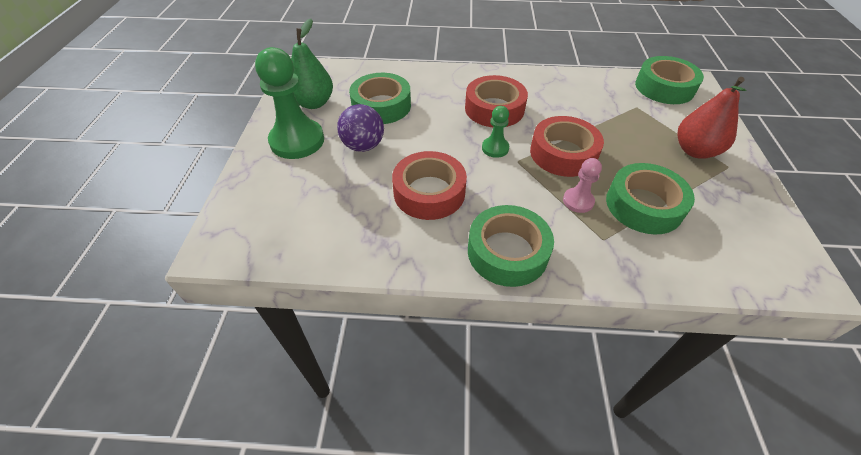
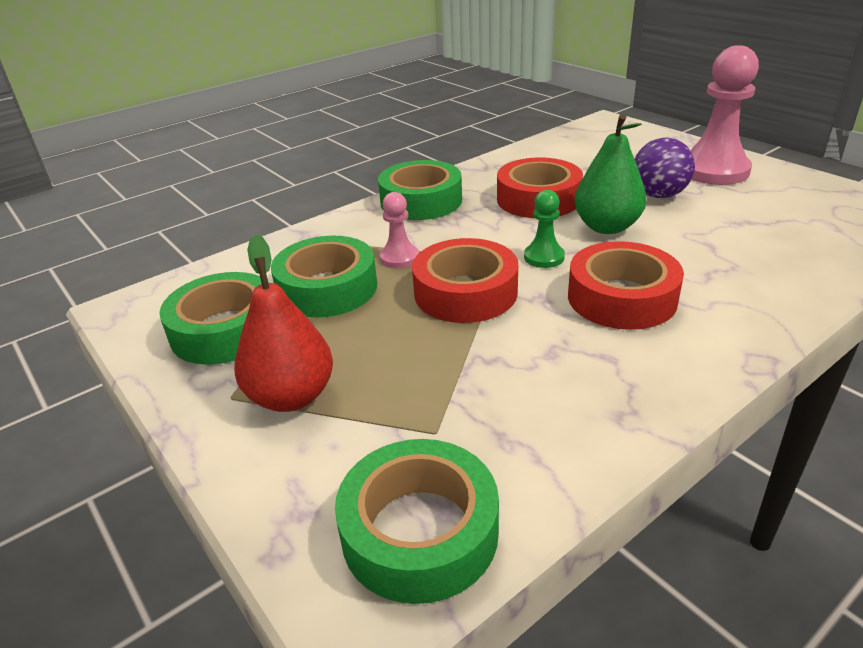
camera: 140 degrees right, 15 degrees down
(297, 141) = (714, 171): green pawn -> pink pawn
(314, 103) = (790, 196): green pear -> green pear (607, 227)
(381, 106) = (733, 229): green tape -> green tape (225, 330)

